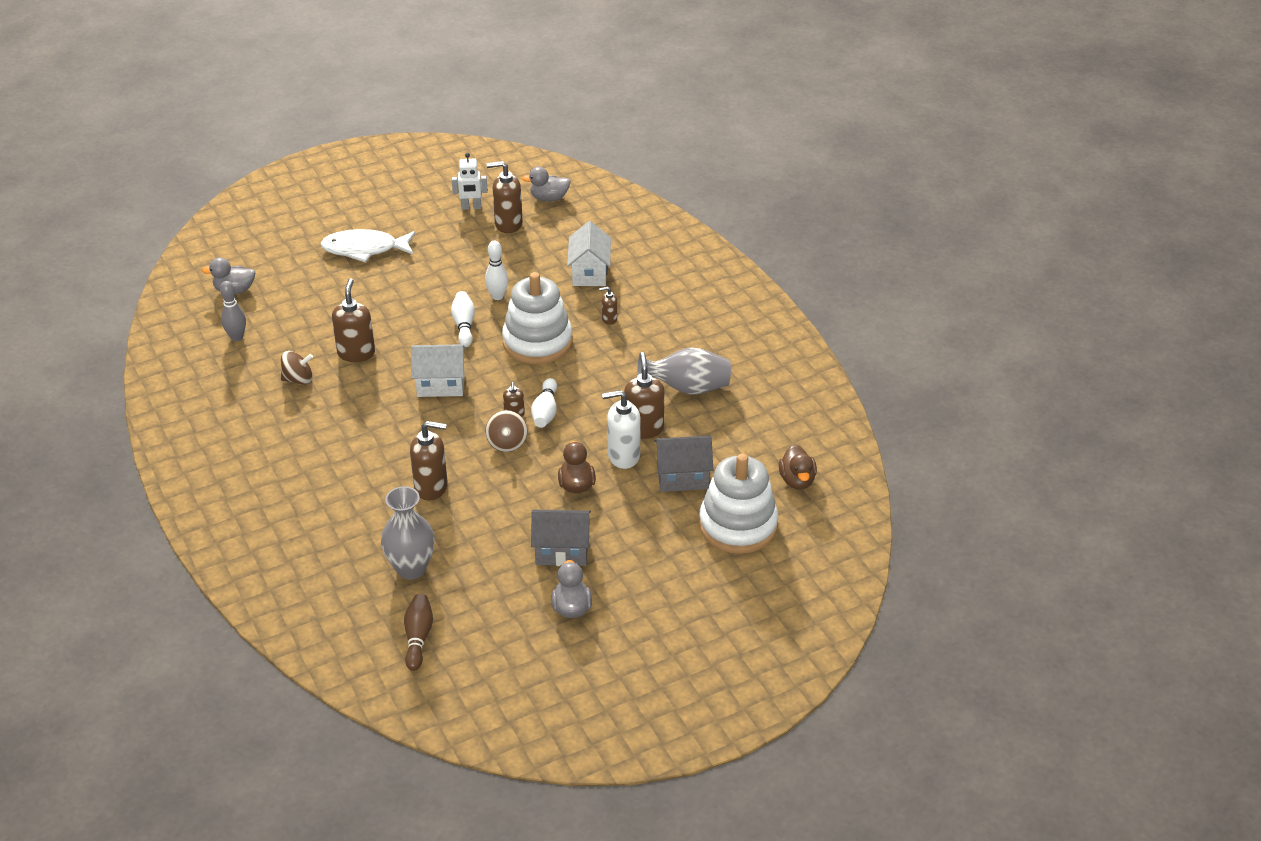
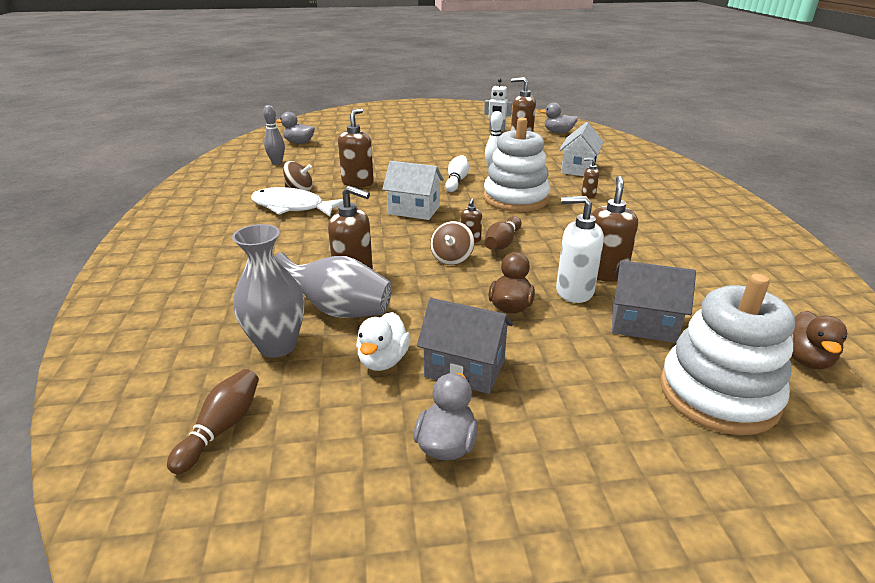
camera: 20 degrees right, 10 degrees down
(364, 249) = (406, 137): white fish -> white fish (292, 207)
(499, 559) = (383, 360): none -> white duck
(545, 411) = (502, 243): white bowling pin -> brown bowling pin
(687, 388) = (659, 250): grey vase -> grey vase (338, 310)

